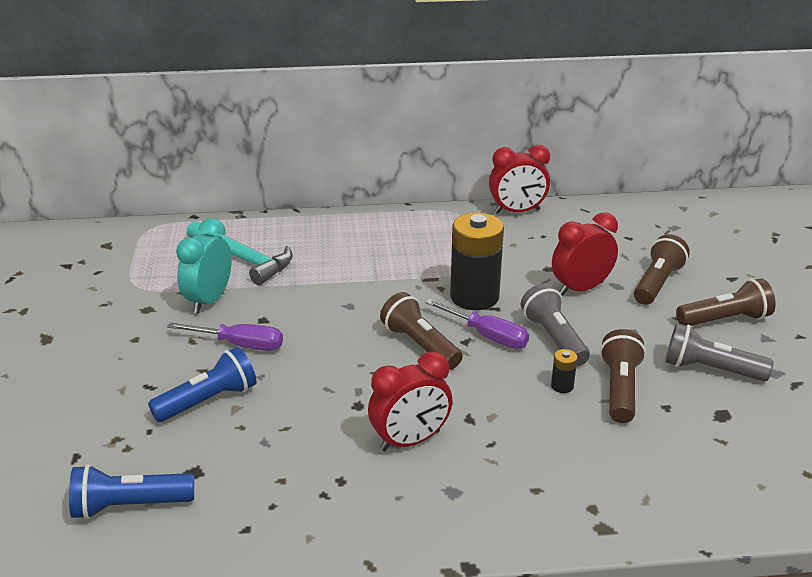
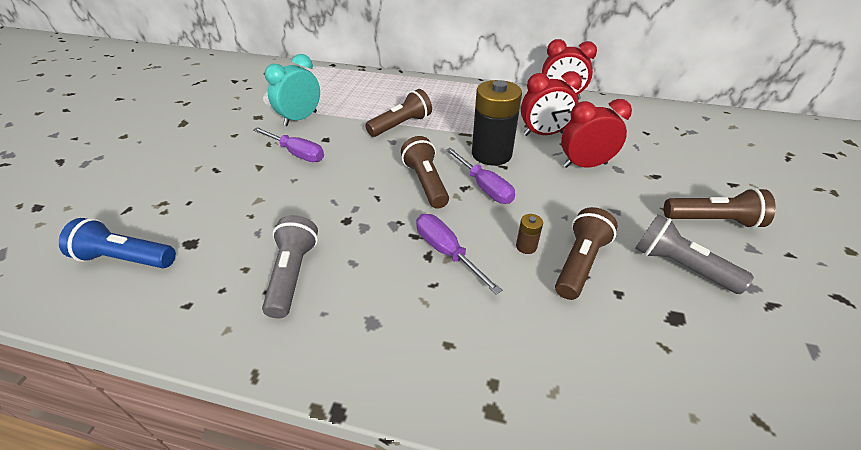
camera: 20 degrees right, 10 degrees up
(209, 400) = (244, 189): blue flashlight -> none
(243, 259) = (343, 96): turquoise hammer -> none
(410, 441) = (367, 262): red clock -> red clock (543, 134)
(486, 410) = (446, 252): none -> purple screwdriver
(554, 338) = (540, 202): grey flashlight -> grey flashlight (293, 274)
(562, 386) = (526, 246): black battery -> brown battery
(657, 283) = (657, 174): brown flashlight -> brown flashlight (401, 125)

